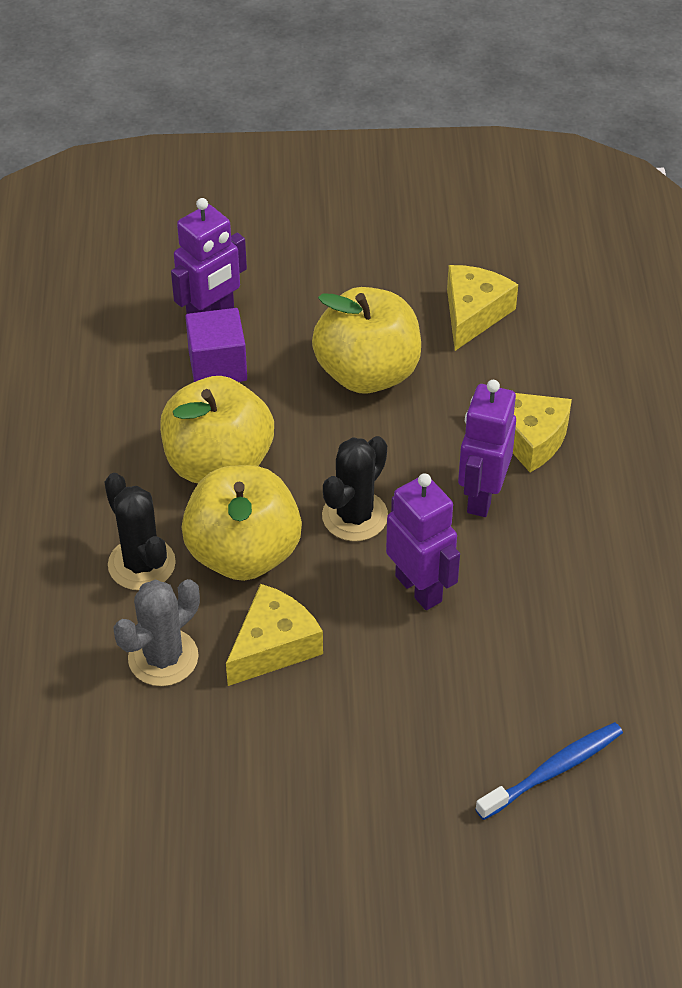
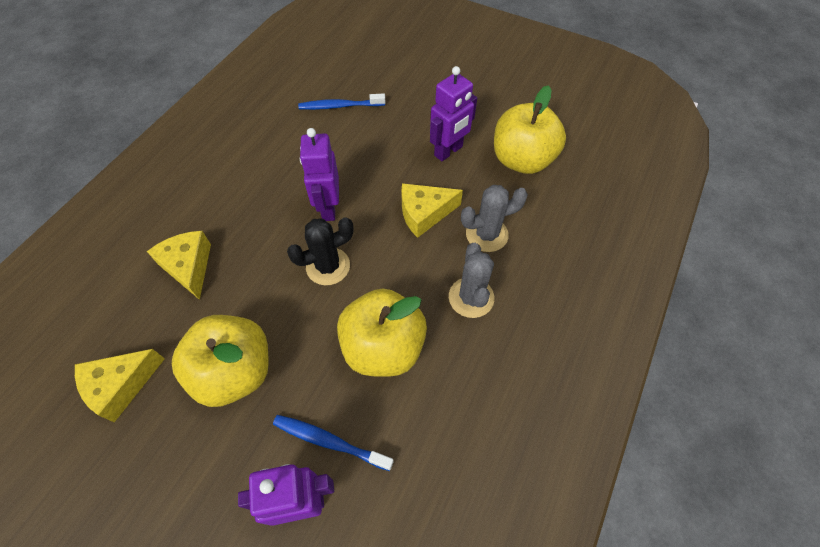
camera: 150 degrees left, 10 degrees up
(141, 564) = (471, 297): black cactus -> grey cactus
(217, 365) = (329, 441): purple cube -> blue toothbrush
(243, 554) = (407, 274): yellow apple -> yellow apple (522, 160)
(481, 496) = (250, 243): purple robot -> purple robot (448, 151)

